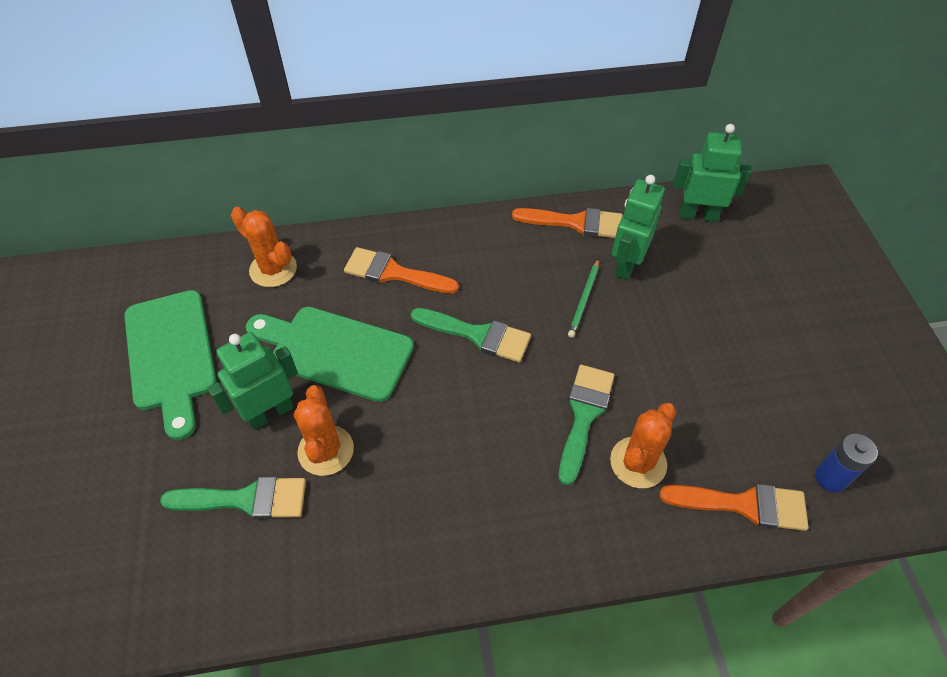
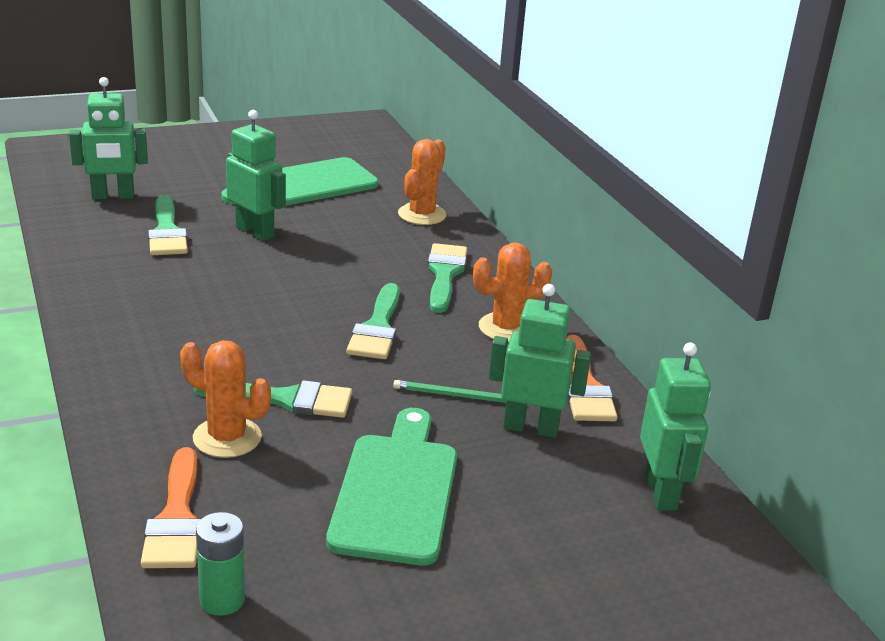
camera: 75 degrees right, 25 degrees down
(131, 559) = (113, 196): none -> green robot
(326, 450) = (219, 260): orange cactus -> orange cactus (506, 328)
(335, 351) = (332, 254): green cutting board -> green cutting board (396, 491)
(393, 273) = (445, 274): orange brush -> green brush
(830, 477) = (222, 600): blue battery -> green battery

